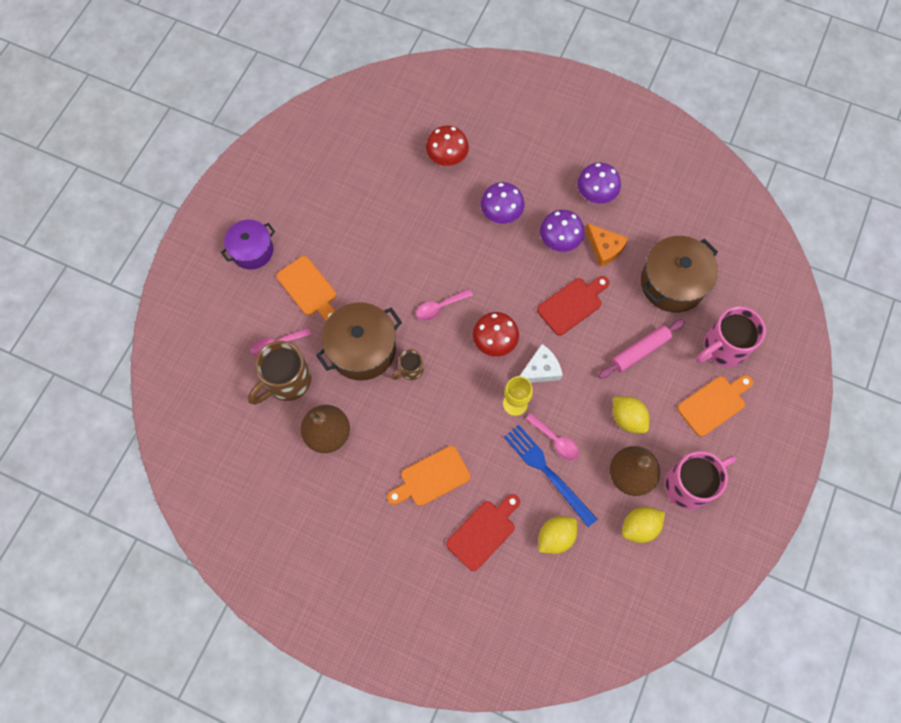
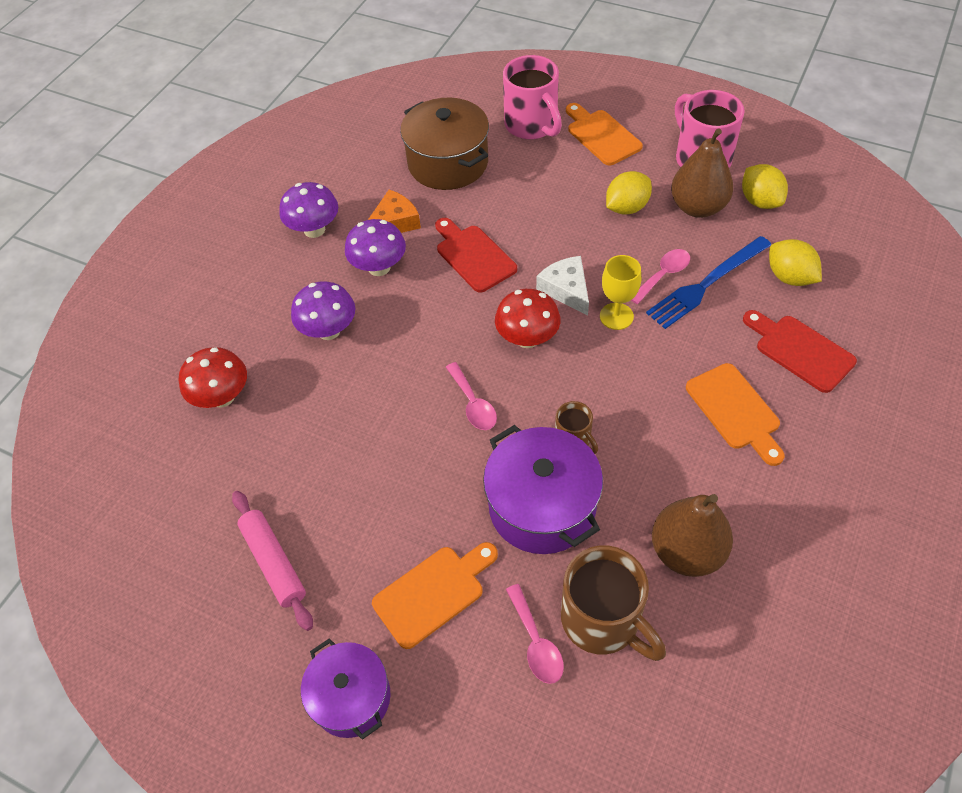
camera: 85 degrees left, 15 degrees down
(362, 349) = (542, 506): brown pot -> purple pot
(640, 351) = (537, 194): pink rolling pin -> pink rolling pin (274, 562)

